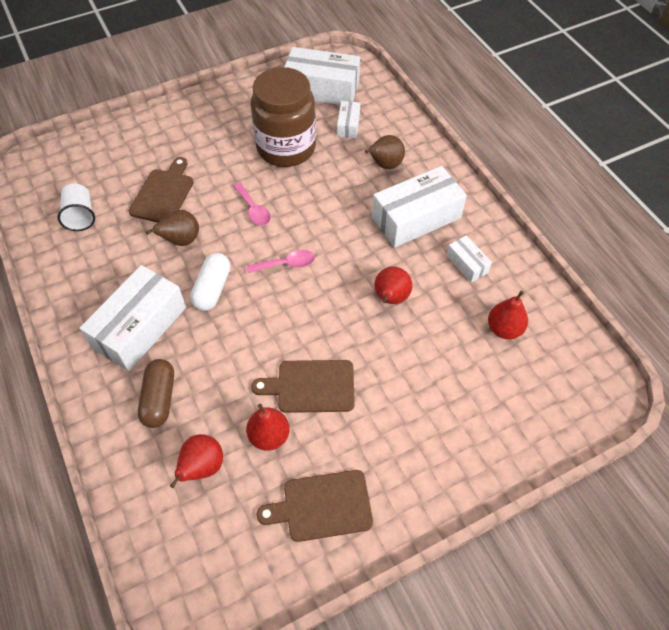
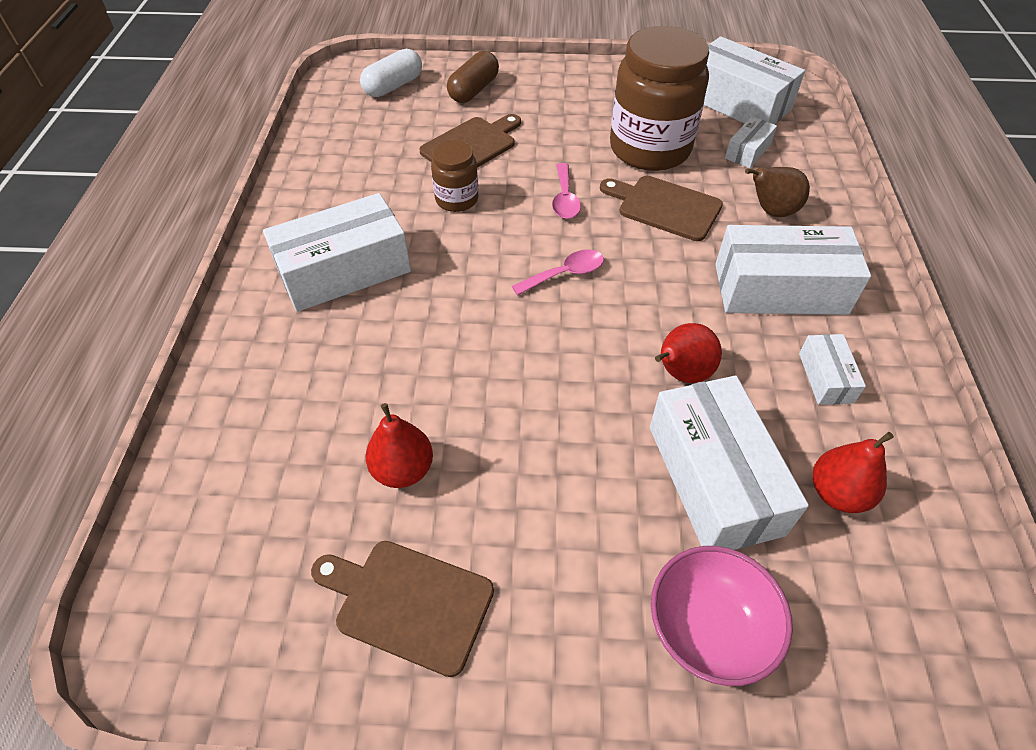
camera: 30 degrees right, 5 degrees down
(80, 216) = (368, 135): white cup -> none
(159, 399) = (307, 358): brown capsule -> brown capsule (473, 90)
(181, 240) = (457, 199): brown pear -> brown jar
(202, 467) = (295, 465): red pear -> none
(212, 289) = (456, 264): white capsule -> white capsule (393, 86)
(286, 264) = (565, 274): pink spoon -> pink spoon turned 45 degrees counterclockwise
(311, 386) = (499, 434): brown cutting board -> brown cutting board (665, 207)
(440, 353) = (714, 479): none -> white box
(479, 434) = (708, 629): none -> pink bowl

